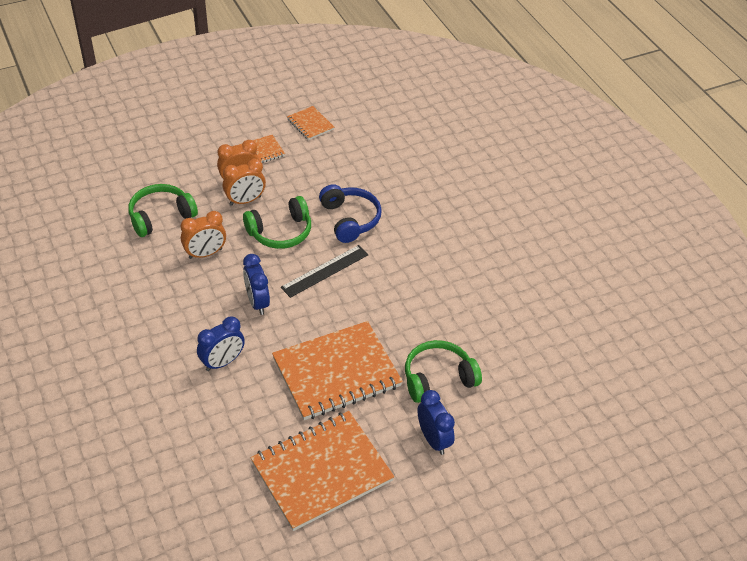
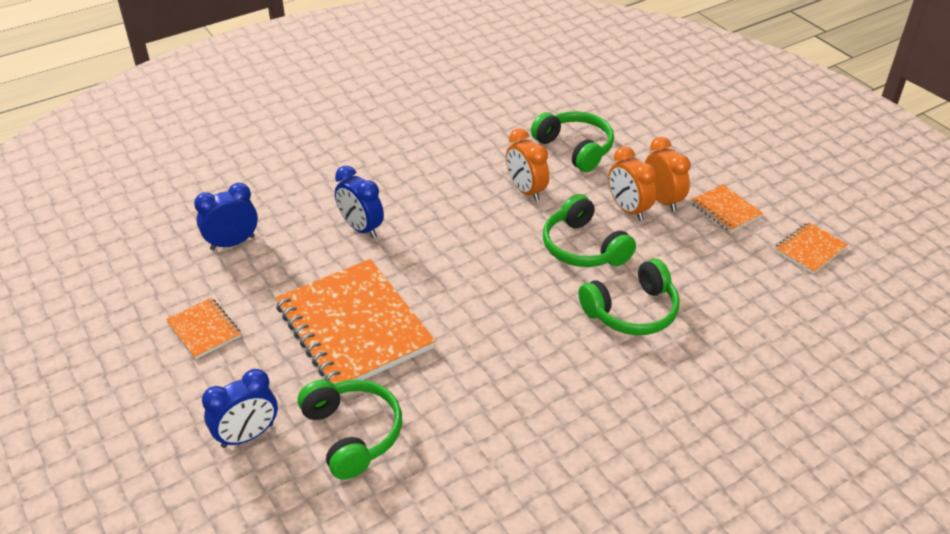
camera: 85 degrees right, 5 degrees down
(257, 302) = (457, 243): blue clock -> blue clock (232, 243)
(321, 471) = (204, 330): orange notebook -> orange notebook, size x0.46
(325, 271) = (526, 297): black ruler -> none
(350, 219) = (632, 311): blue headphones -> green headphones

